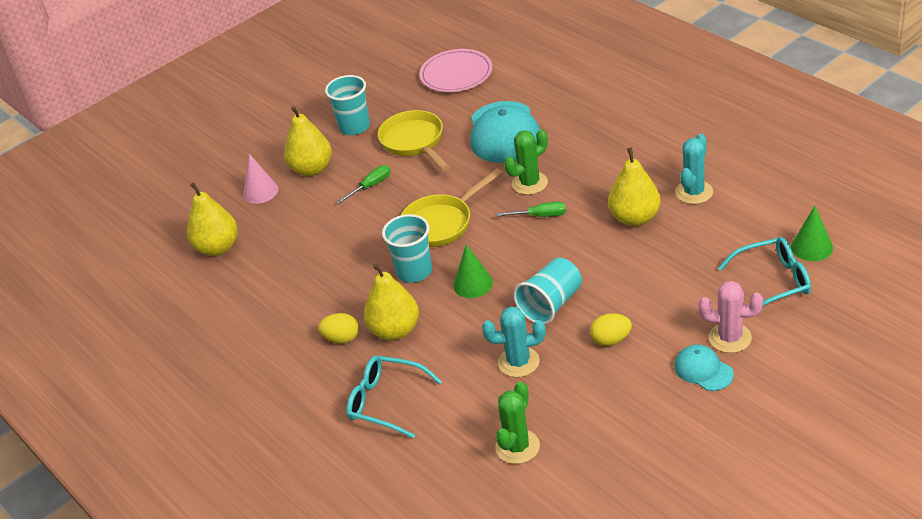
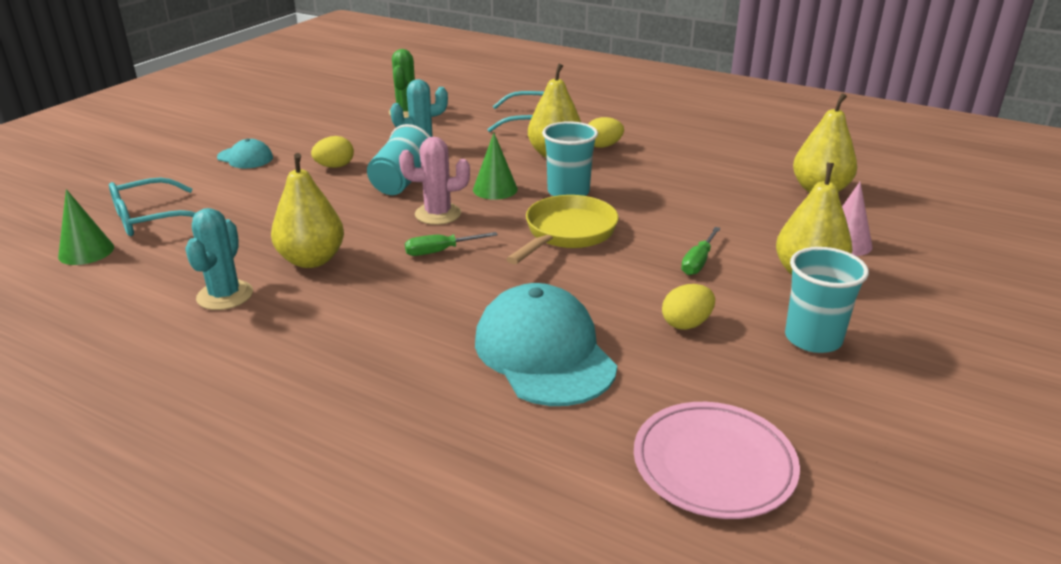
camera: 155 degrees right, 10 degrees down
(414, 142) = (686, 324): yellow pan -> yellow egg
(529, 183) = (469, 285): green cactus -> none
(730, 338) = (214, 177): pink cactus -> pink cactus (438, 214)

